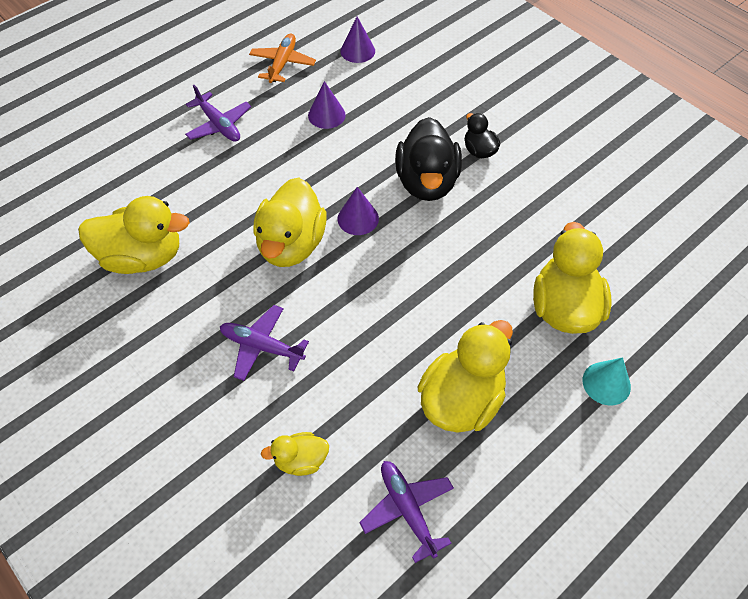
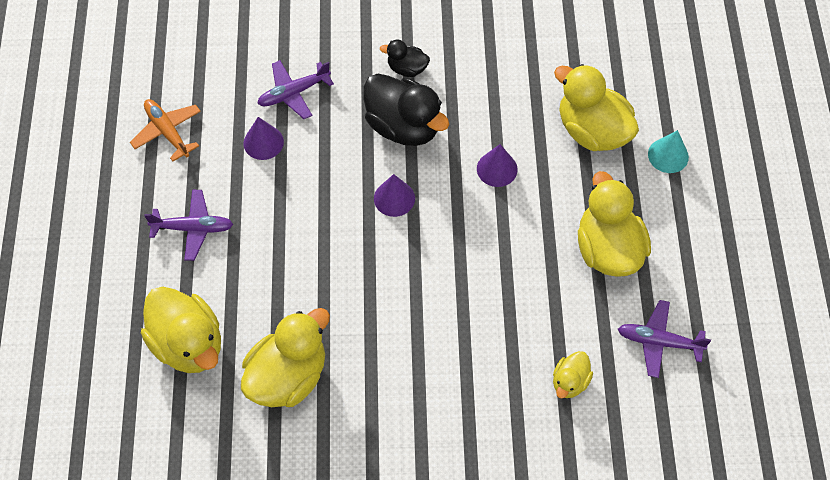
camera: 50 degrees left, 5 degrees up
(261, 346) = (453, 345): purple plane -> purple plane (293, 93)
(291, 244) = (376, 261): yellow duck -> yellow duck (188, 344)
(357, 51) = (211, 67): purple cone -> purple cone (497, 169)

